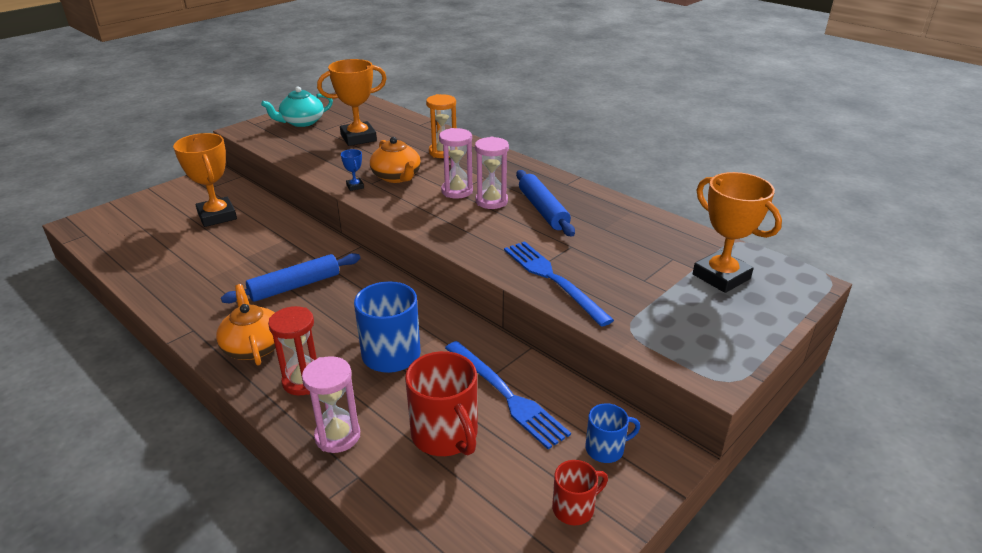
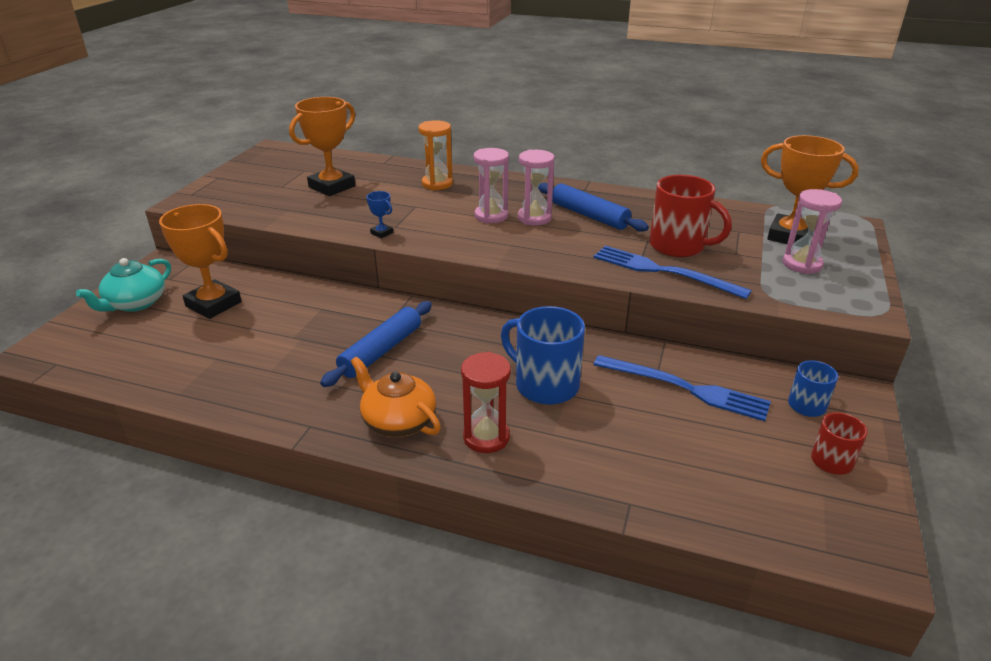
camera: 25 degrees left, 0 degrees up
(302, 122) = (248, 183): turquoise teapot -> turquoise teapot (135, 303)
(337, 436) = (573, 475): pink hourglass -> pink hourglass (802, 264)
(397, 177) = (416, 215): orange teapot -> none
(445, 435) = (670, 439): red mug -> red mug (678, 246)

